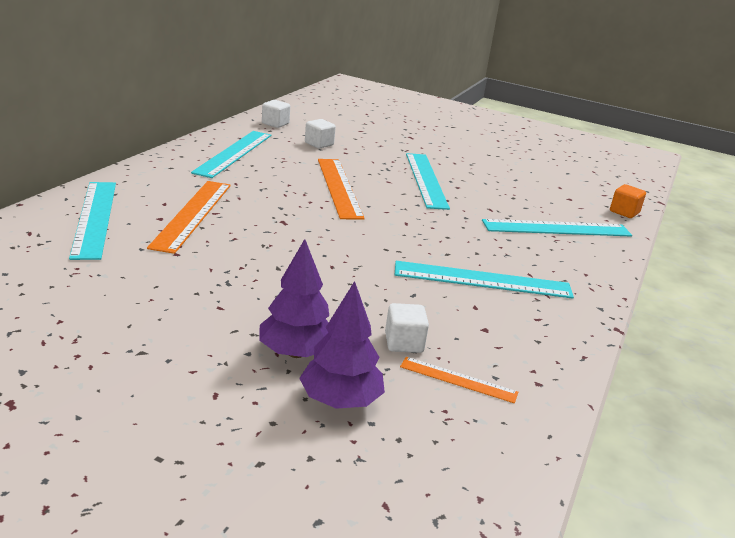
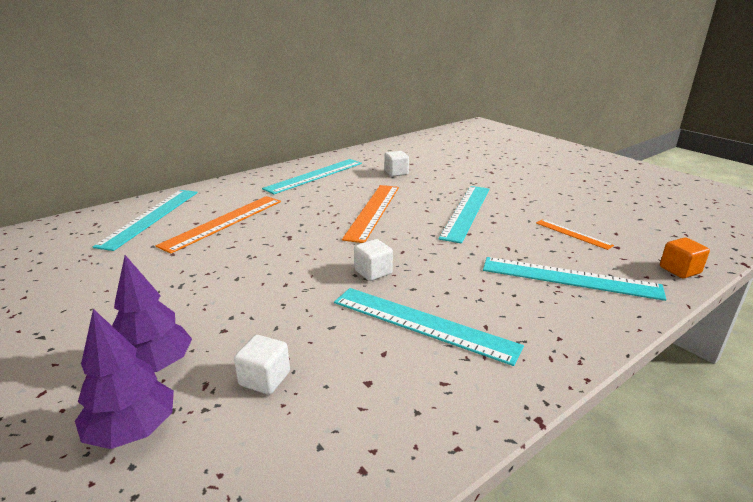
camera: 30 degrees right, 0 degrees up
(275, 124) = (376, 154): white cube -> white cube (373, 272)
(458, 380) = (274, 438): orange ruler -> orange ruler (573, 234)

